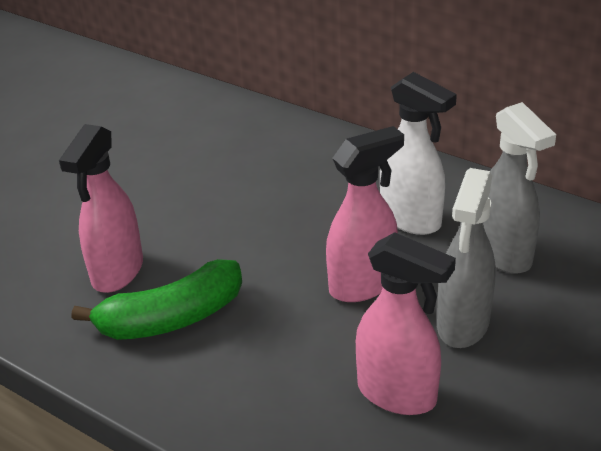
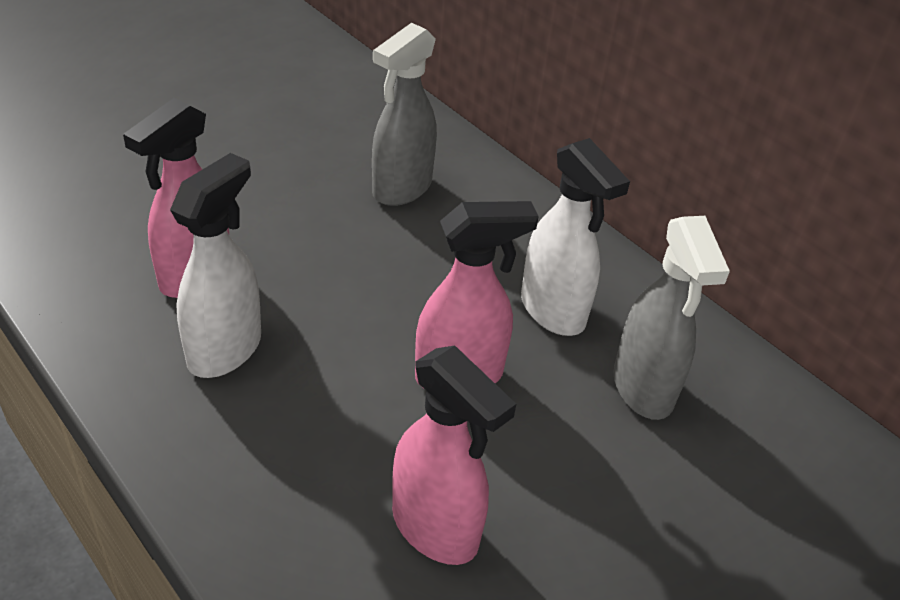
camera: 10 degrees right, 5 degrees up
(171, 318) = (225, 349): green banana -> white spray bottle
(462, 324) = (553, 464): grey spray bottle -> grey spray bottle (401, 189)

